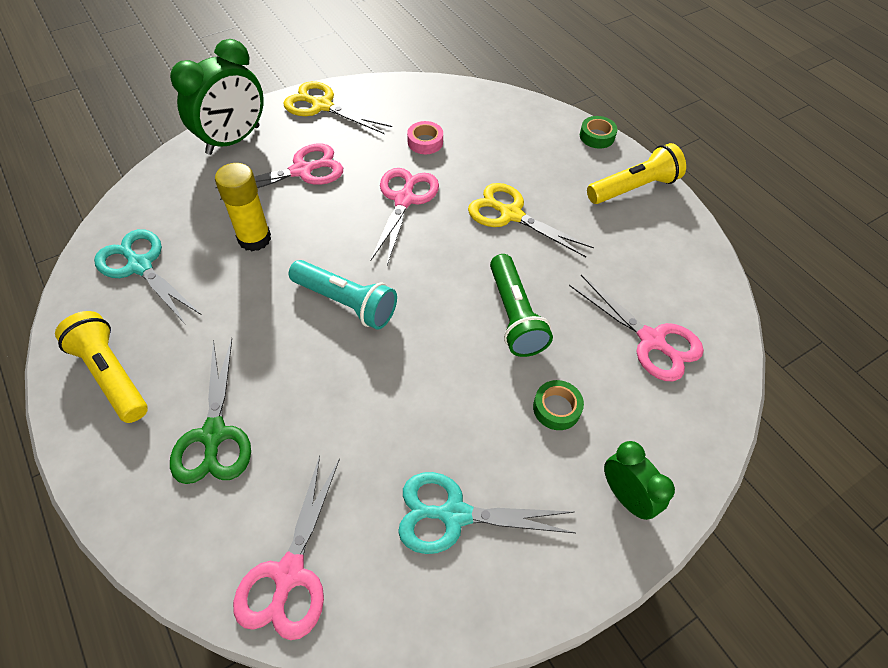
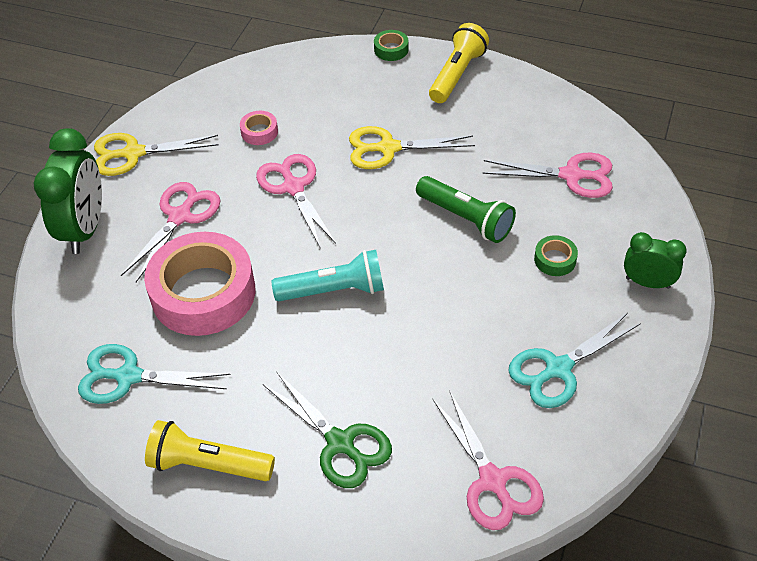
camera: 35 degrees left, 5 degrees down
(254, 239) = (203, 293): yellow glue stick -> pink tape

